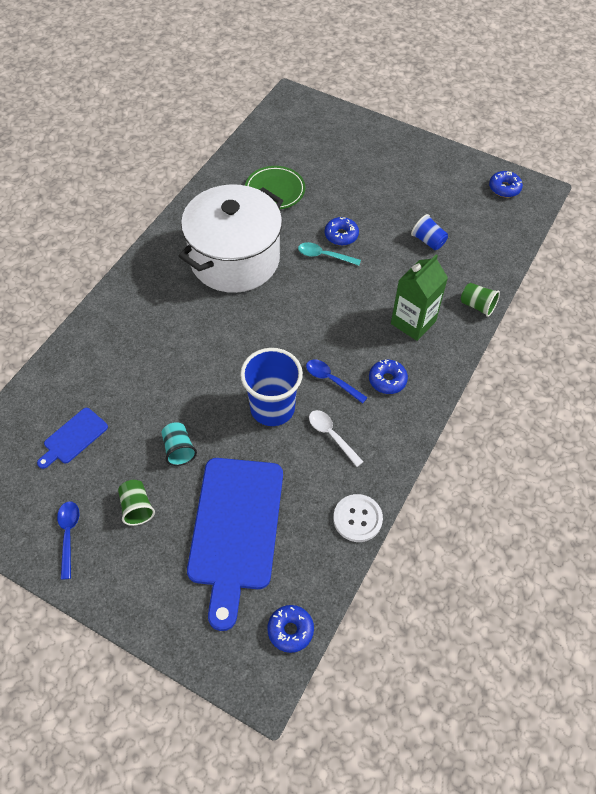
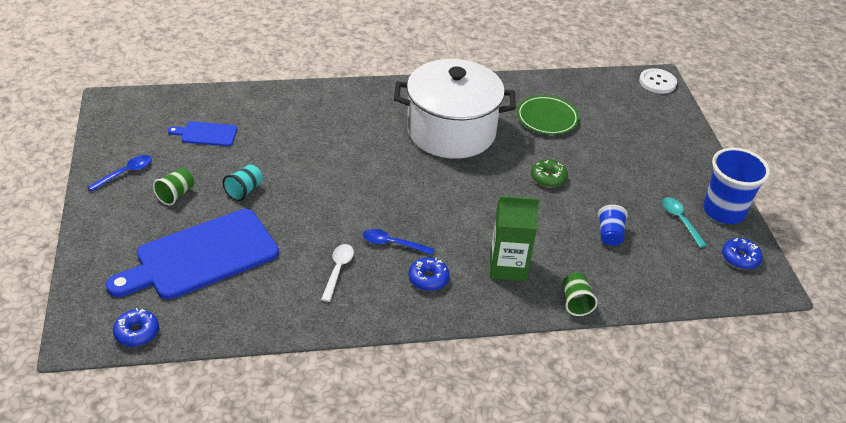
camera: 50 degrees right, 15 degrees down
(272, 408) = (330, 222): blue cup -> blue cup (723, 211)
(324, 256) = (514, 178): turquoise spoon -> turquoise spoon (680, 220)
(331, 380) = (392, 244): blue spoon -> blue spoon turned 75 degrees counterclockwise
(341, 235) = (548, 178): blue donut -> green donut
(357, 518) = (272, 325): white button -> white button (657, 82)

